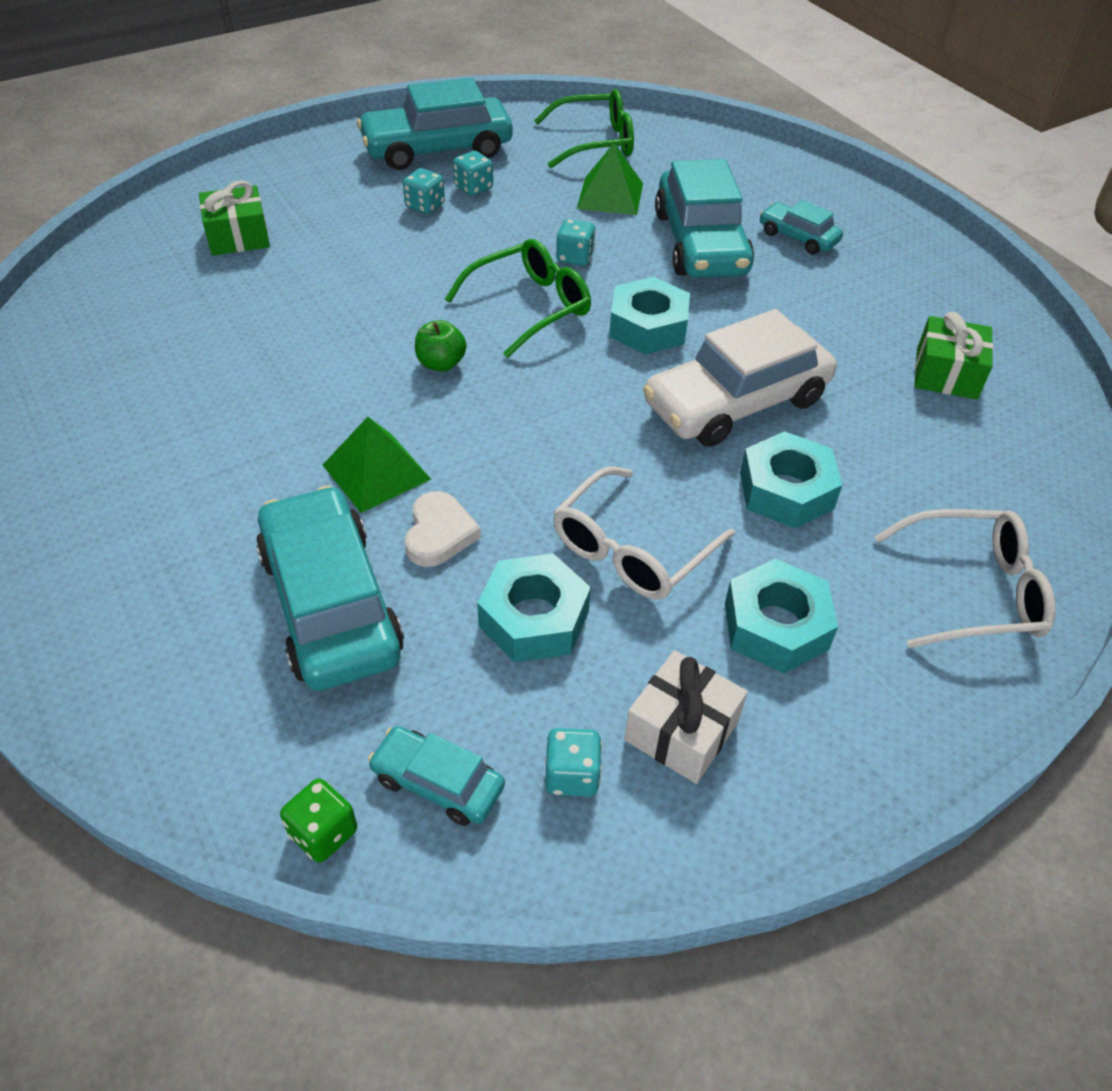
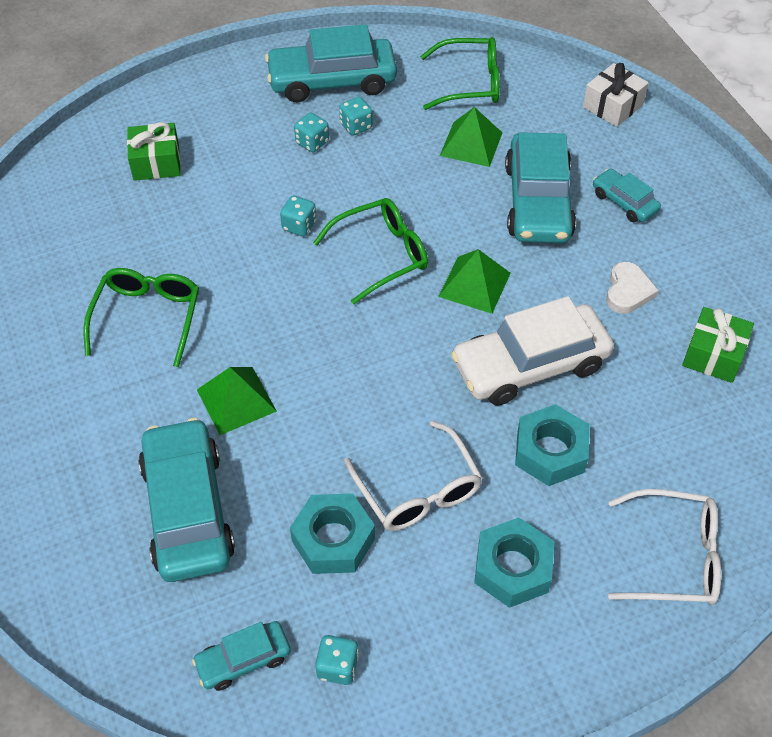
camera: 10 degrees right, 5 degrees up
(247, 393) = (147, 318): none -> green glasses
(323, 832) = (161, 686): green dice -> none
(438, 783) = (243, 660): turquoise car -> turquoise car turned 60 degrees counterclockwise
(439, 533) = (275, 460): white heart -> white heart (628, 291)
(441, 363) = (301, 304): green apple -> none
(575, 257) = (428, 207): turquoise dice -> turquoise dice (299, 226)
(632, 549) = (418, 490): white glasses -> white glasses turned 75 degrees counterclockwise
(648, 327) = (474, 284): turquoise nut -> green pyramid
(681, 730) = (423, 643): white gift -> white gift (612, 106)

